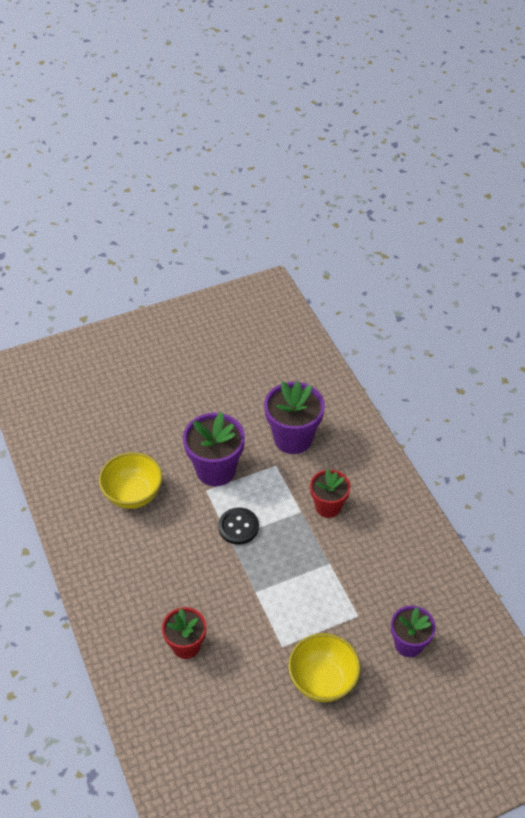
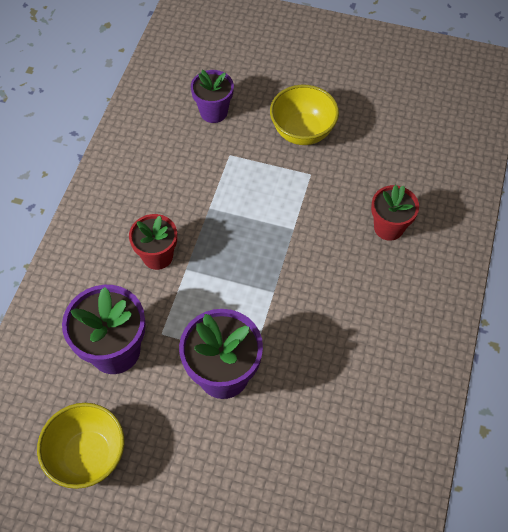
camera: 140 degrees left, 10 degrees up
(133, 495) = (329, 410): yellow bowl -> yellow bowl (88, 455)
(238, 527) = (255, 297): black button -> none

